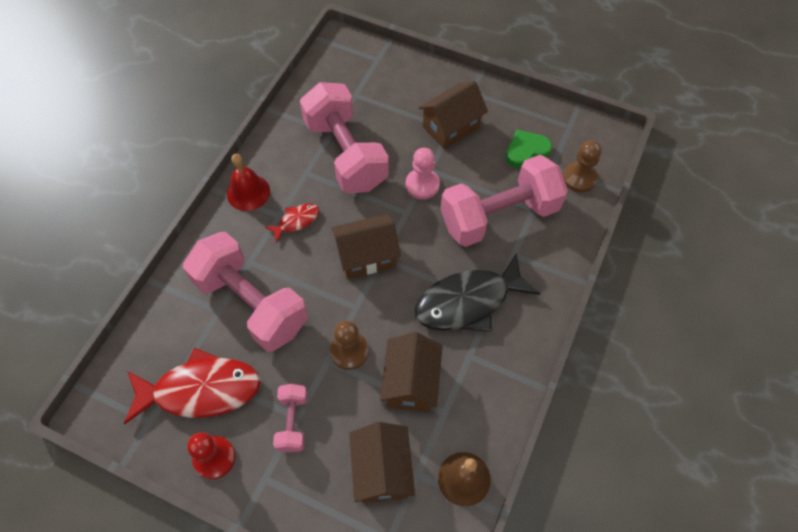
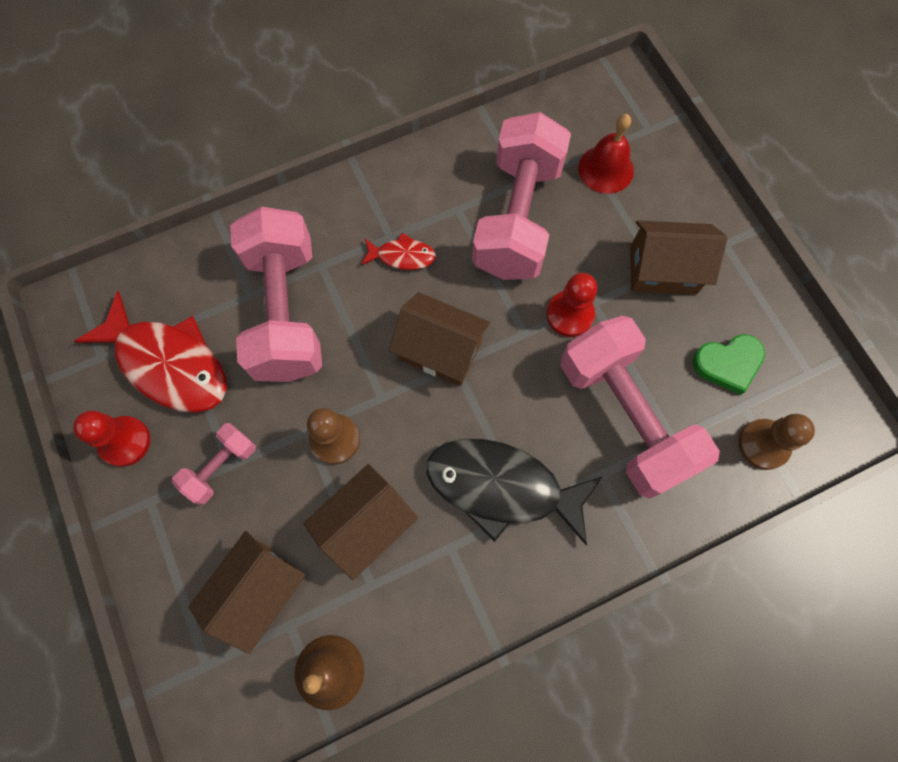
camera: 40 degrees right, 10 degrees up
(248, 192) = (381, 188): red bell -> red bell (606, 169)
(422, 185) = (570, 314): pink pawn -> red pawn
(499, 215) = (625, 416): pink dumbbell -> pink dumbbell turned 45 degrees clockwise
(526, 151) = (728, 364): green heart -> green heart turned 150 degrees clockwise

